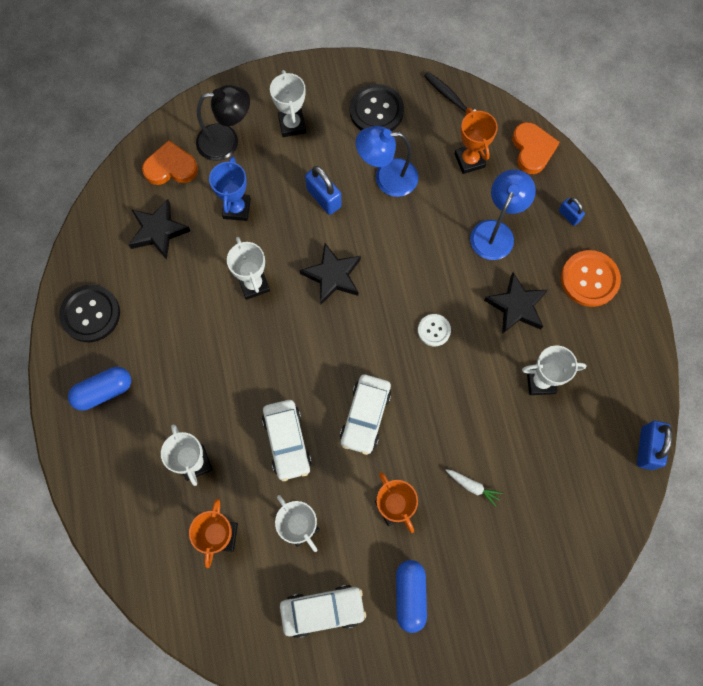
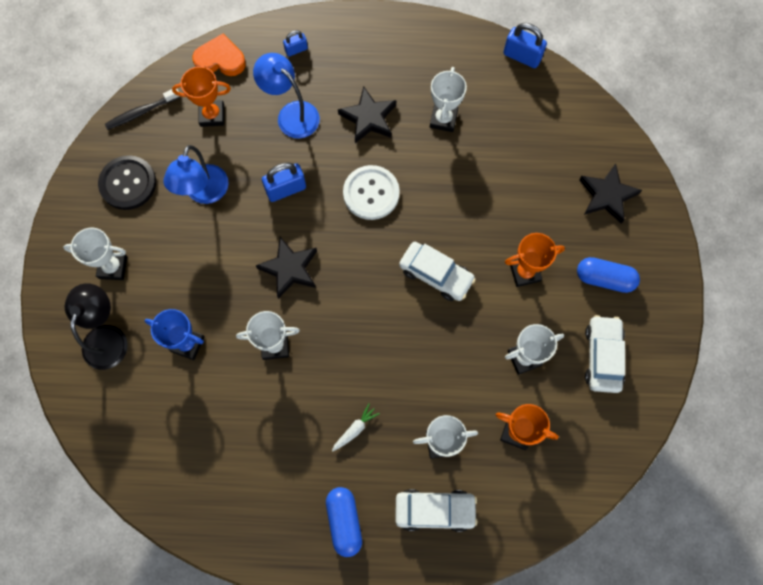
camera: 75 degrees left, 0 degrees up
(90, 314) = (256, 520): black button -> none
(158, 231) = (185, 429): black star -> black star (607, 195)
(171, 167) = (116, 401): orange heart -> none
(287, 441) = (442, 351): white car -> white car (434, 510)
(324, 198) = (205, 257): blue padlock -> blue padlock (286, 189)
(434, 330) = (371, 193): white button -> white button, size x1.79
(472, 486) = (522, 201): white carrot -> white carrot (355, 429)
(589, 279) = (361, 52): orange button -> none

